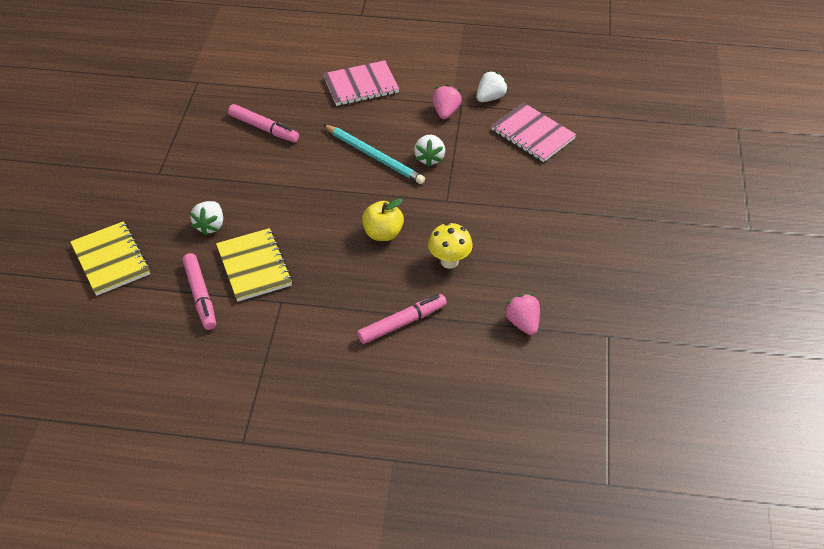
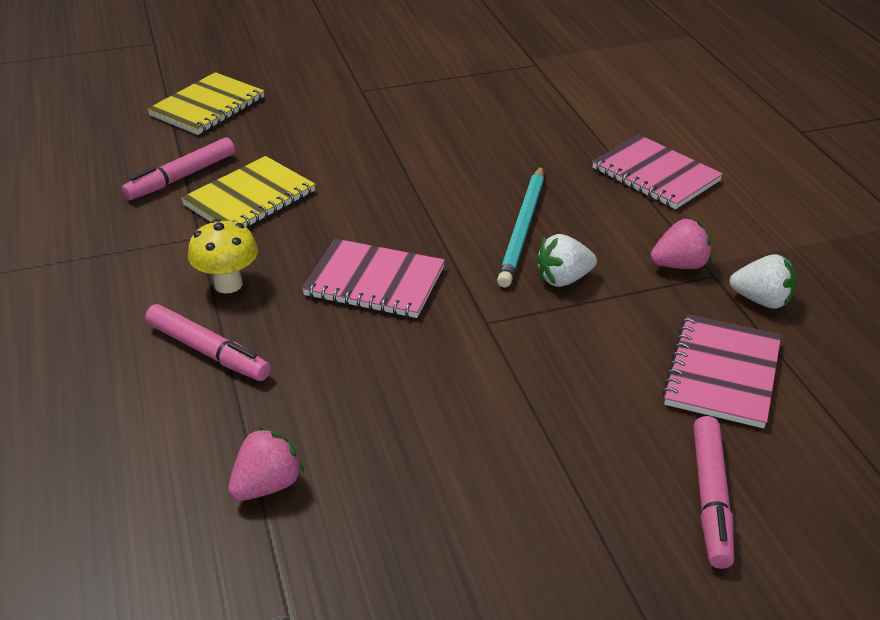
camera: 65 degrees right, 10 degrees down
(210, 225) = (300, 148): white strawberry -> none
(263, 128) = (498, 130): pink marker -> pink marker (710, 497)
(383, 233) = (374, 282): yellow apple -> pink notebook
(449, 261) = (358, 362): yellow mushroom -> yellow mushroom (228, 284)

